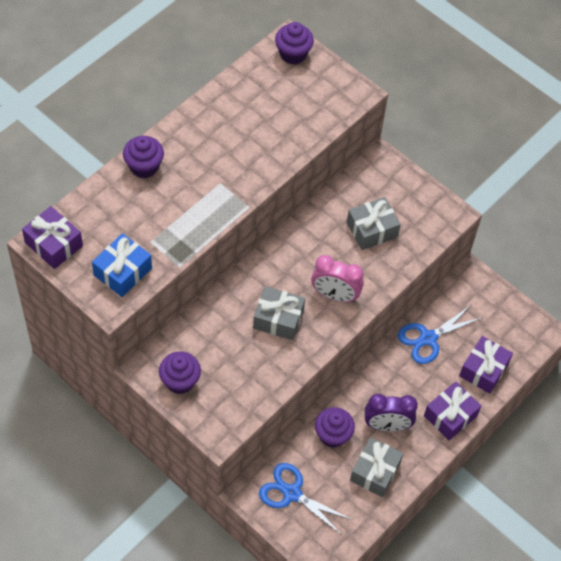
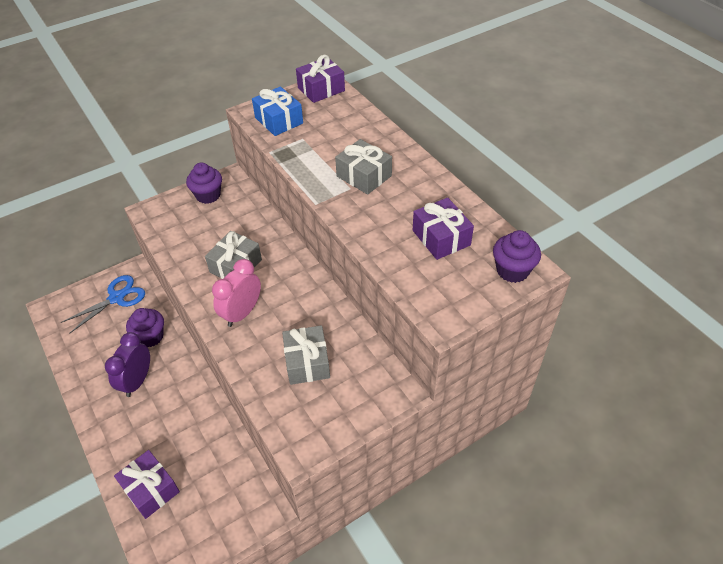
camera: 110 degrees right, 10 degrees down
(144, 167) = (383, 143): purple cupcake -> none
(375, 472) = (100, 361): grey gift -> grey gift (364, 176)
(428, 338) = (210, 443): blue scissors -> none
(450, 416) = (118, 440): purple gift -> purple gift (441, 238)

